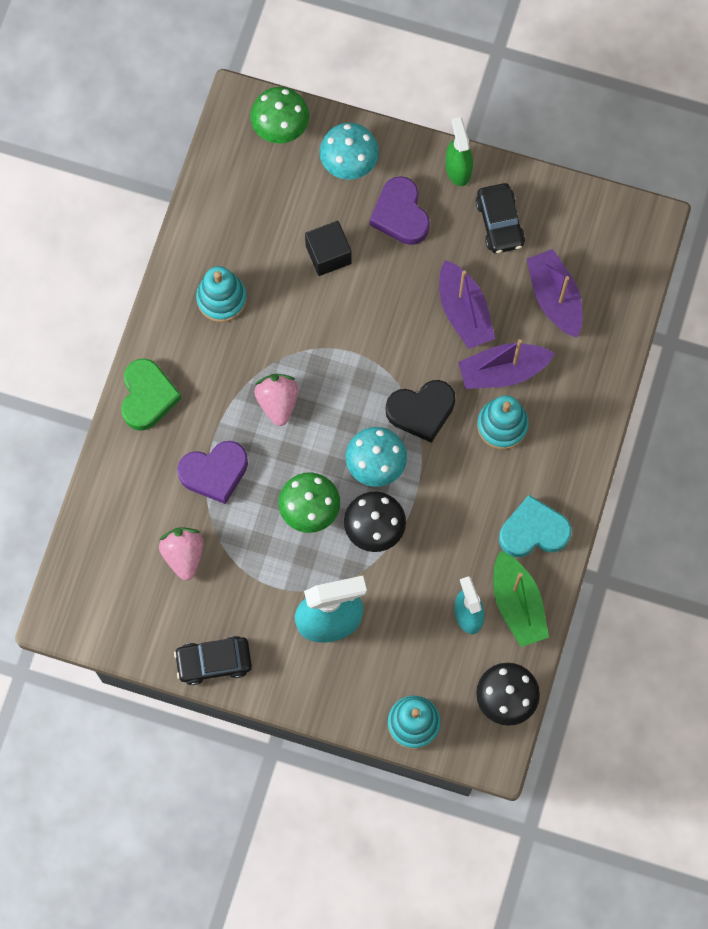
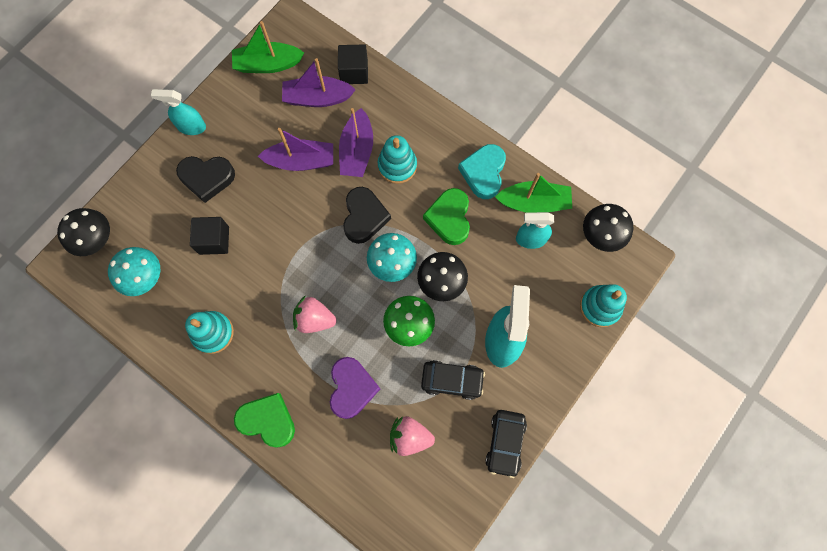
camera: 70 degrees left, 0 degrees up
(280, 127) = (96, 239): green mushroom -> black mushroom
(349, 162) = (149, 200): turquoise mushroom -> turquoise mushroom (144, 277)
(400, 214) = (207, 178): purple heart -> black heart
(458, 169) = (191, 127): green spray bottle -> turquoise spray bottle
(458, 510) = (449, 218): none -> green heart
(499, 223) = (245, 114): black car -> black car (452, 380)
(576, 221) = (268, 64): none -> green boat
(608, 327) = (354, 72): none -> black cube

